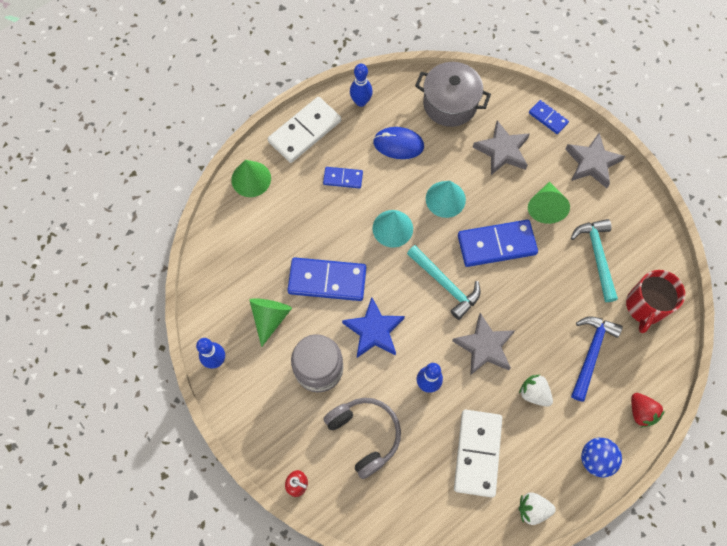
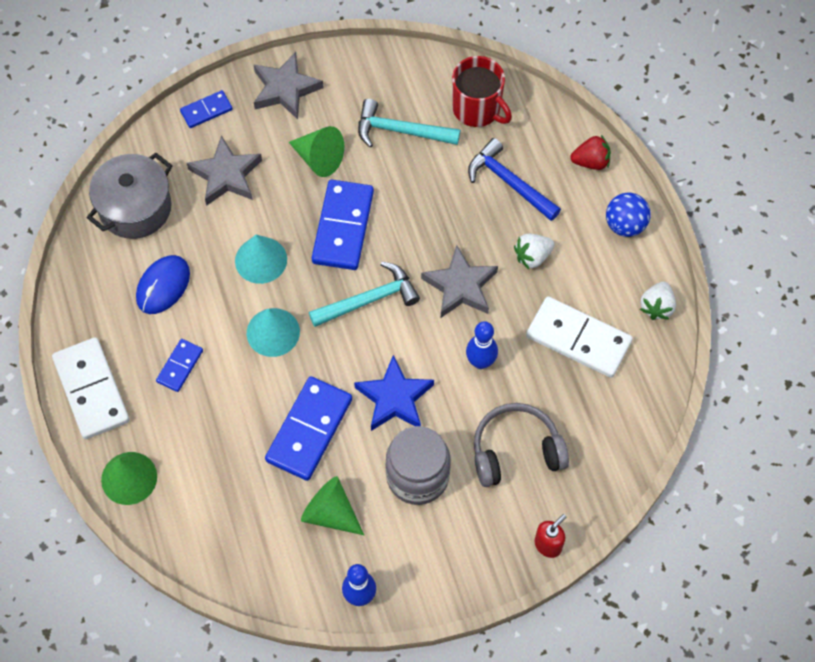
camera: 70 degrees left, 5 degrees down
(361, 102) = (81, 308): blue bowling pin -> none

